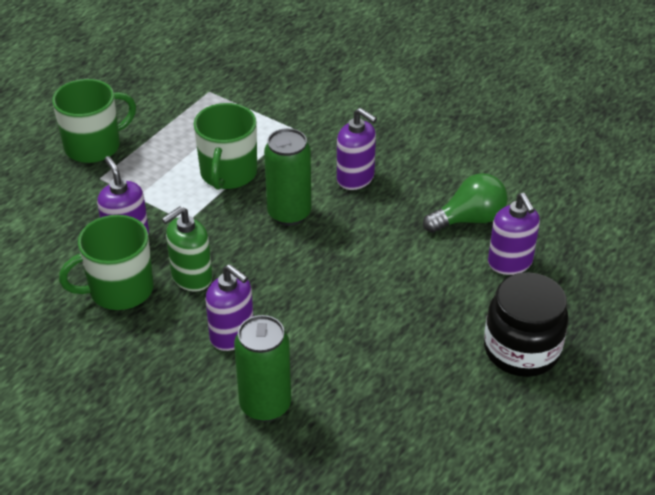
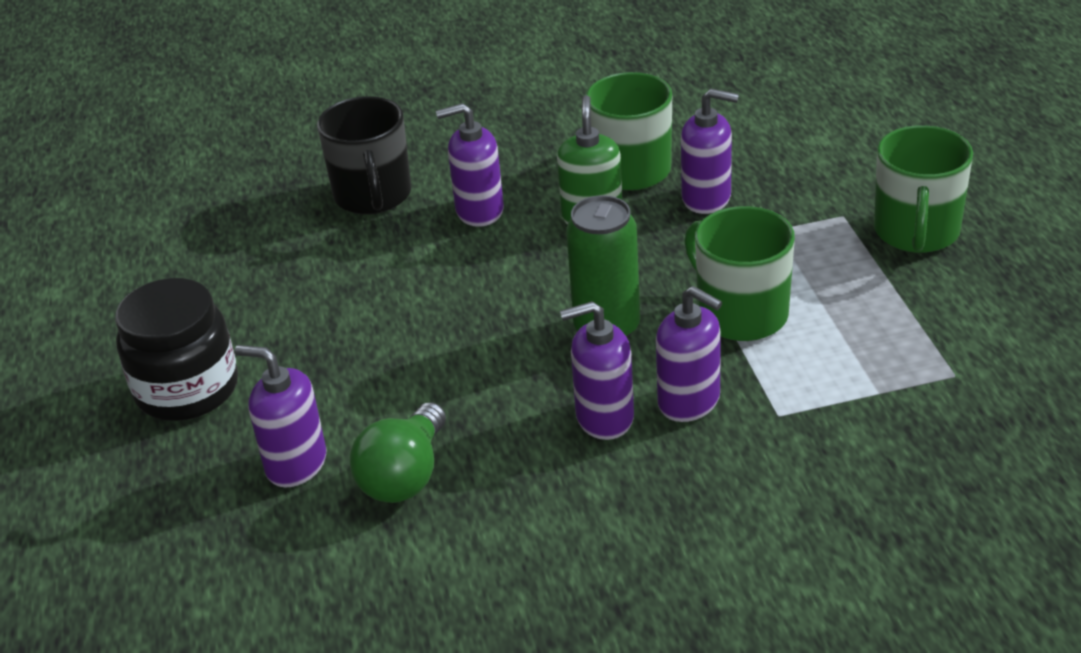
camera: 135 degrees right, 5 degrees down
(265, 405) = (373, 196): green can -> black mug
(314, 158) = (689, 401): none -> purple soap dispenser

